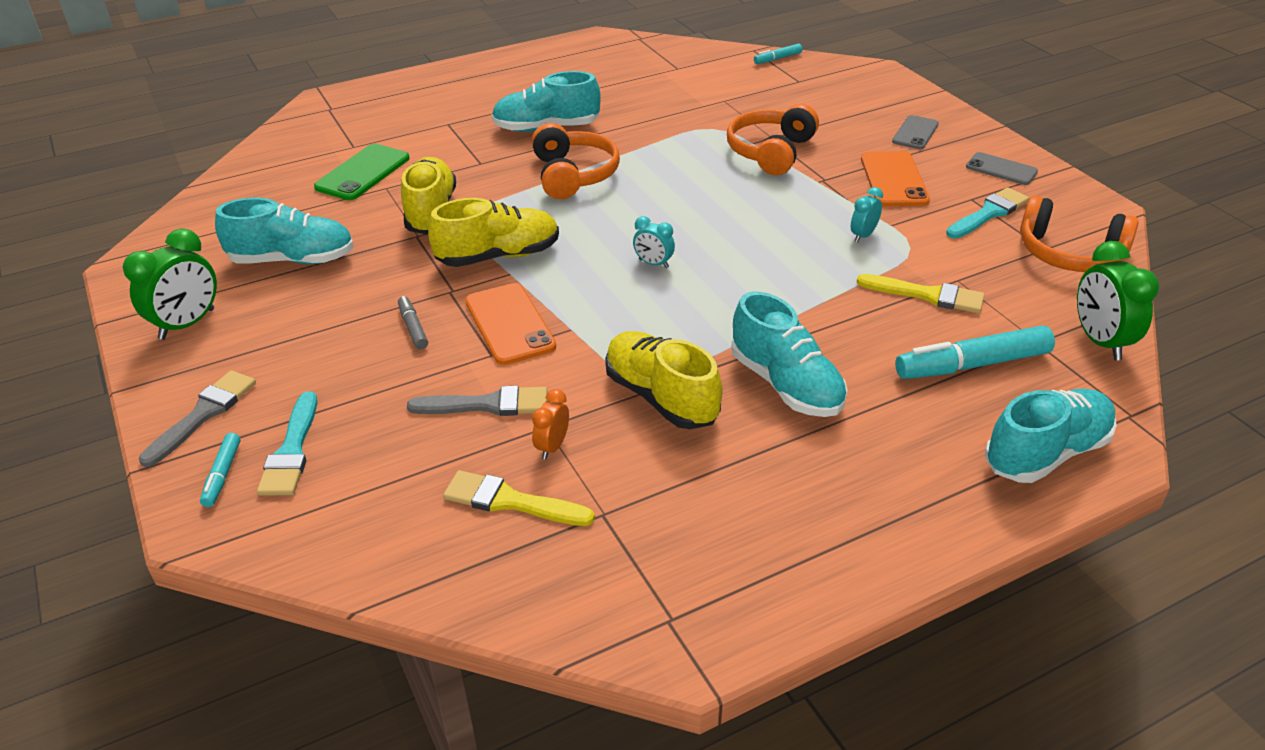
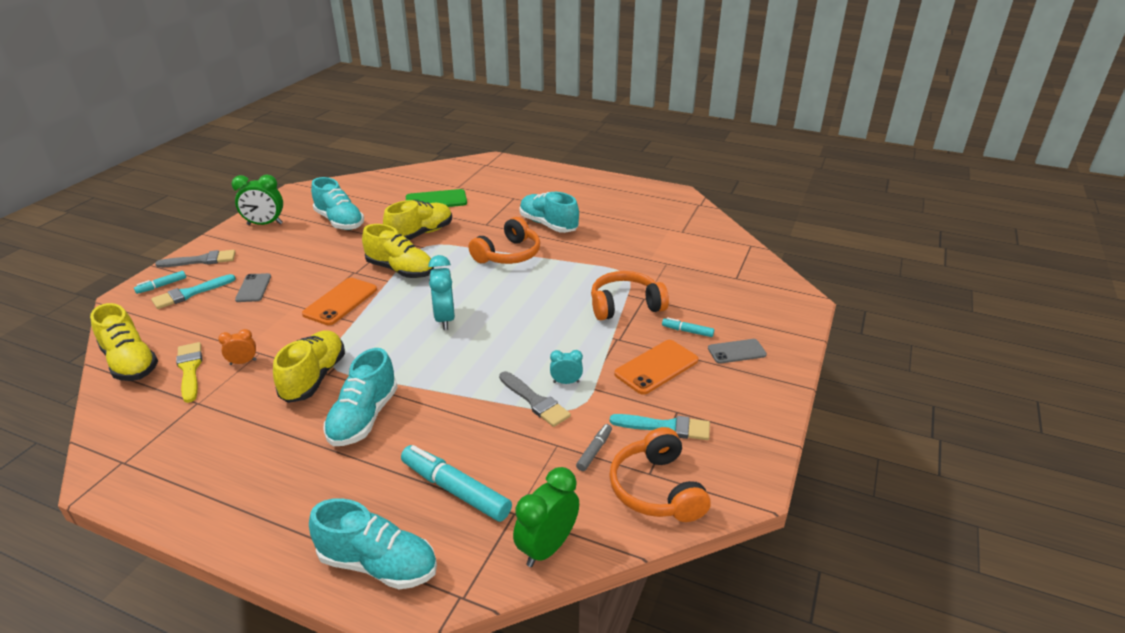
camera: 50 degrees right, 5 degrees down
(413, 328) = (312, 277): grey marker -> grey marker (594, 451)
(415, 559) = (130, 362): none -> yellow shoe
(487, 404) = (264, 327): grey brush -> grey brush (535, 401)
(653, 263) = (445, 319): turquoise clock -> turquoise clock, size x1.81
(777, 59) = (754, 258): turquoise marker -> turquoise marker (687, 331)
(927, 295) = (521, 438): yellow brush -> none
(1001, 169) = (740, 410): grey phone -> grey phone (253, 288)

